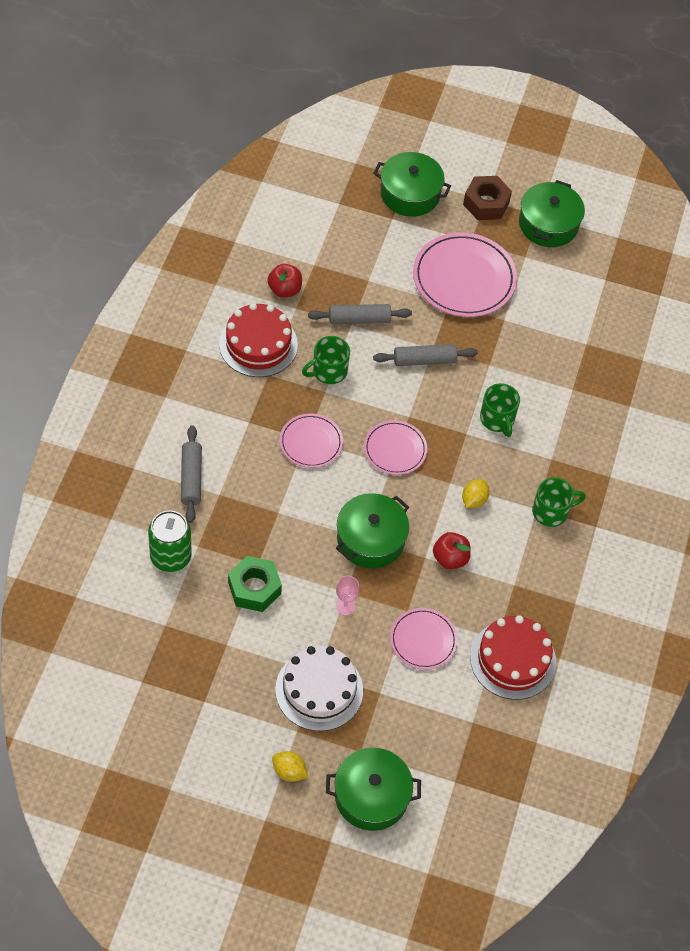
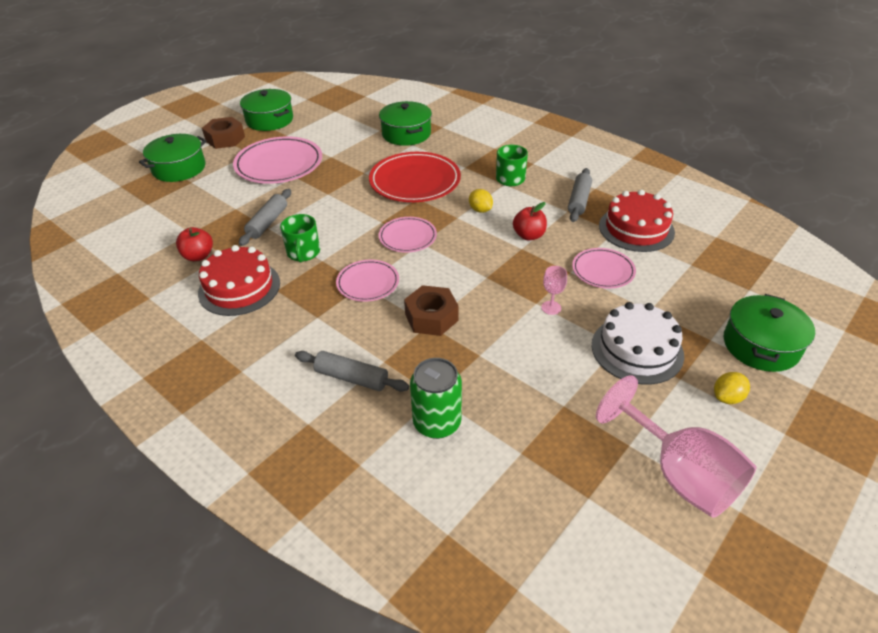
camera: 60 degrees left, 15 degrees down
(189, 741) = (678, 473): none -> pink goblet
(254, 588) = (505, 365): green nut -> none
(288, 511) = (431, 317): none -> brown nut
(370, 539) = (488, 274): green pot -> green pot (406, 134)
(424, 360) = (335, 200): grey rolling pin -> grey rolling pin (579, 201)
(497, 419) = (415, 181): green mug -> red plate

